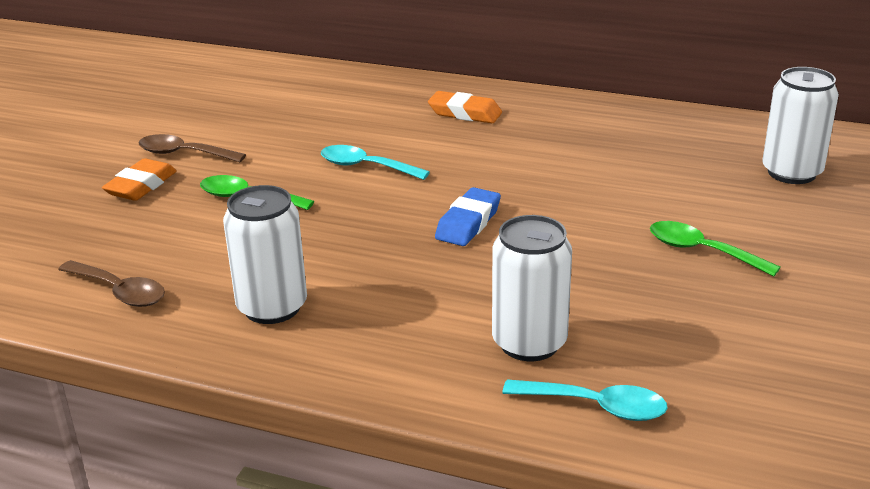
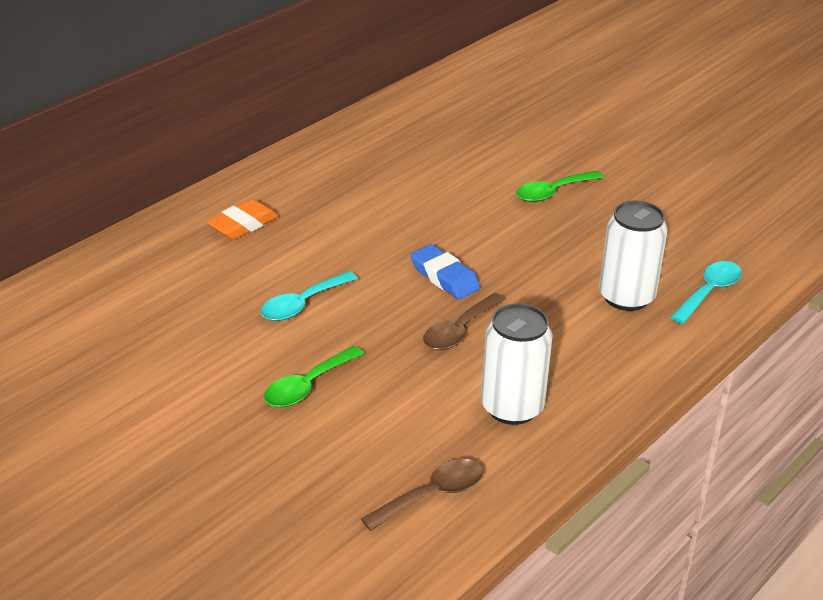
camera: 70 degrees left, 5 degrees up
(141, 186) = (225, 453): orange eraser -> none
(184, 154) = (174, 412): brown spoon -> brown spoon (459, 330)
(791, 172) = (472, 121): white can -> none

